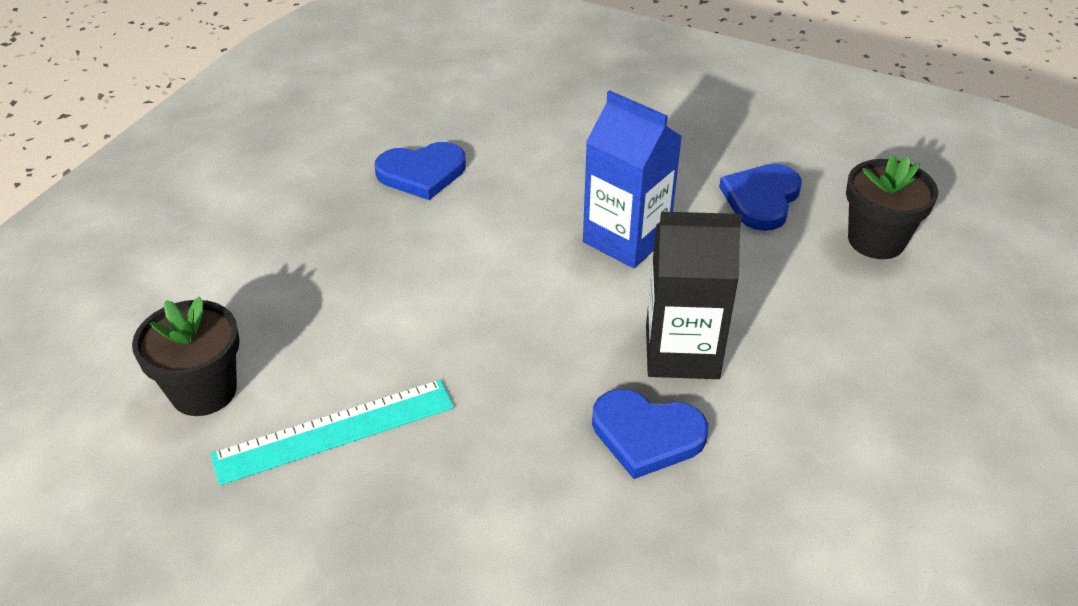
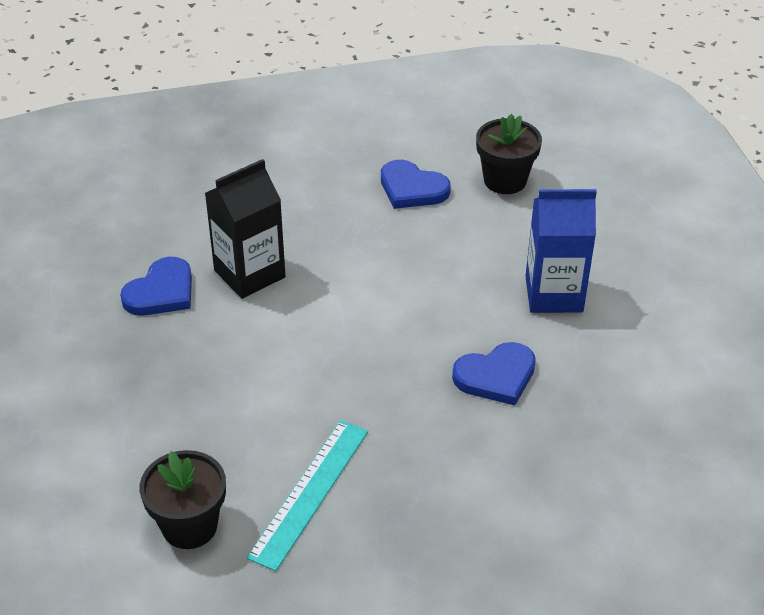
camera: 40 degrees left, 0 degrees up
(626, 239) = (356, 262): blue carton -> blue carton (554, 294)
(682, 352) = (465, 315): black carton -> black carton (249, 274)
(761, 199) = (412, 188): blue heart -> blue heart turned 45 degrees counterclockwise

